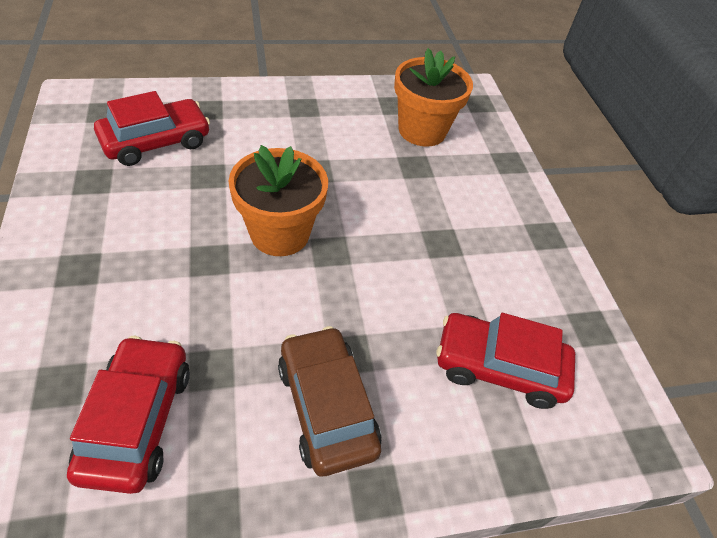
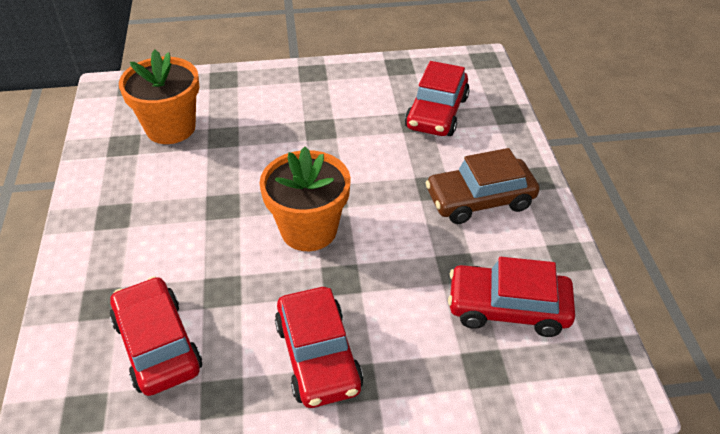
camera: 80 degrees left, 5 degrees down
(116, 241) = (318, 356): none -> red car

